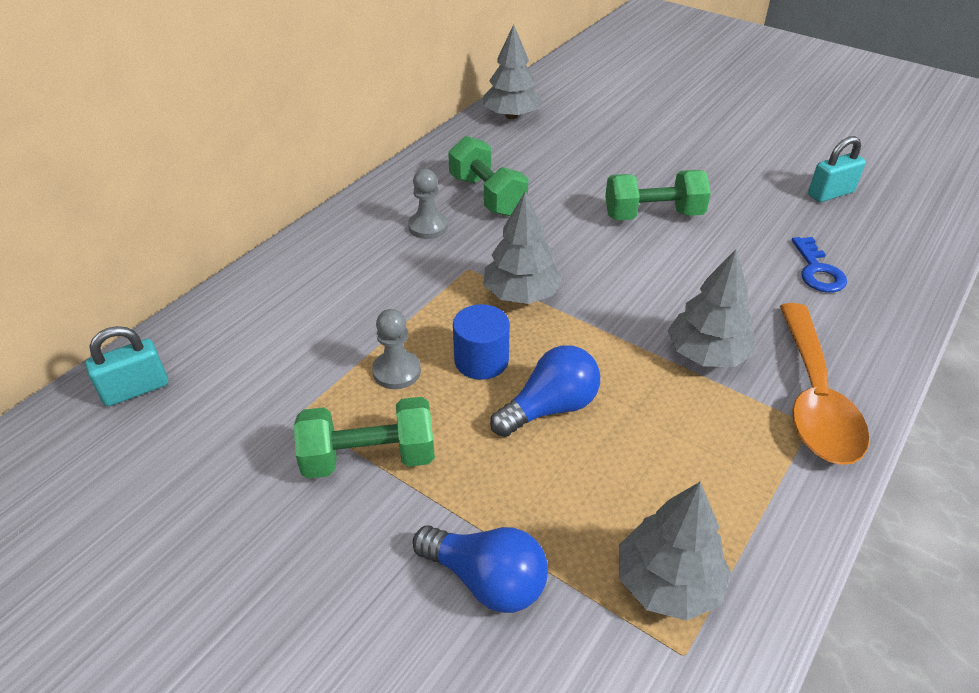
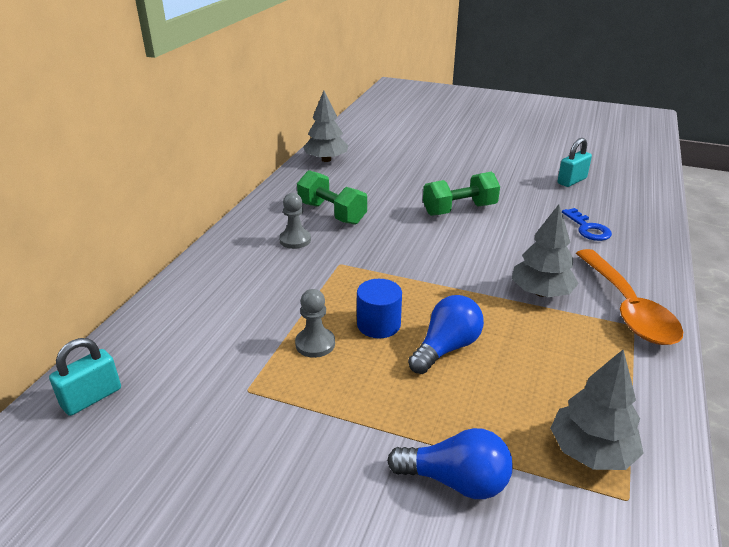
camera: 15 degrees left, 10 degrees down
(369, 458) = (320, 411): green dumbbell -> none
(521, 294) = (388, 275): grey tree -> none

